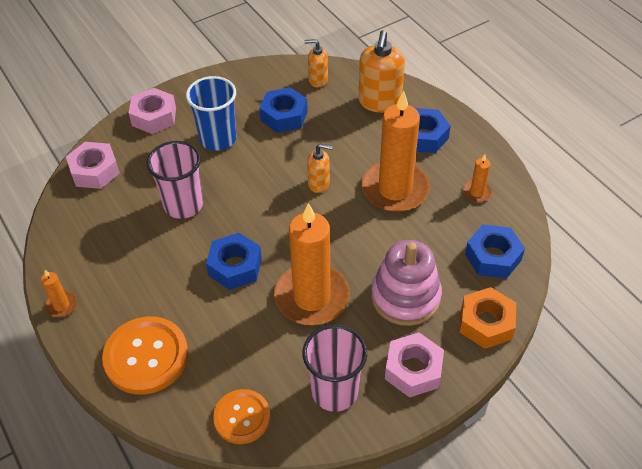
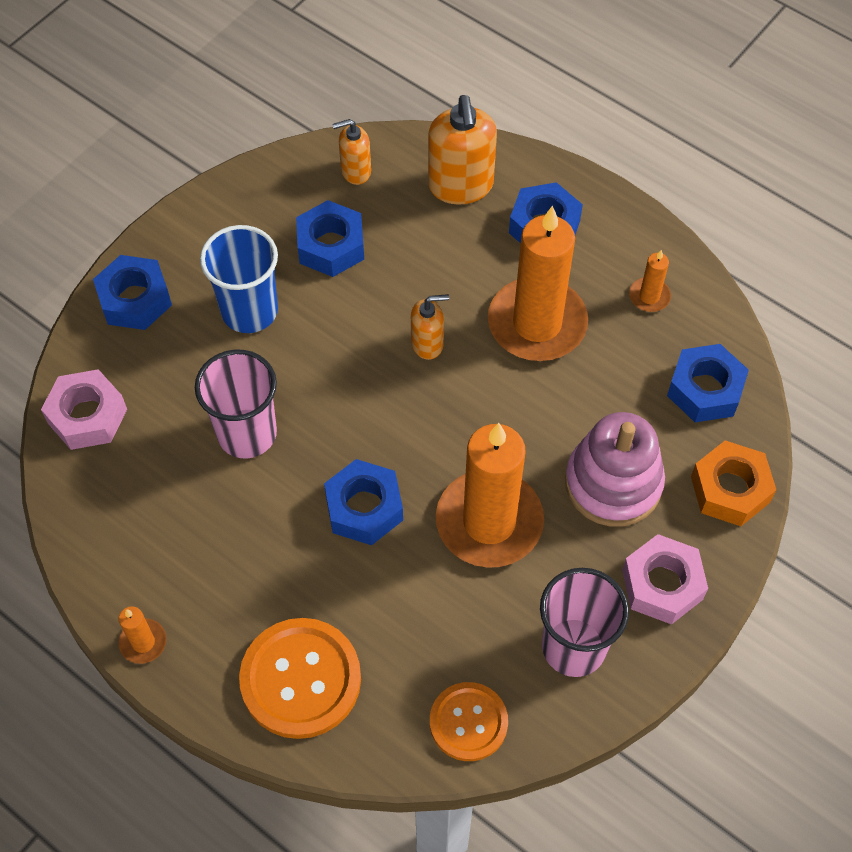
camera: 20 degrees left, 10 degrees up
(154, 117) = (135, 299): pink nut -> blue nut

